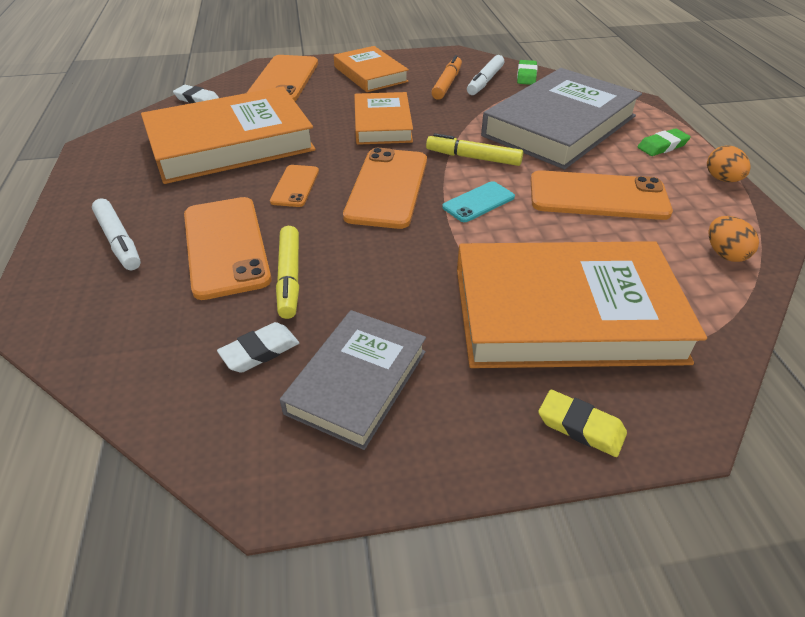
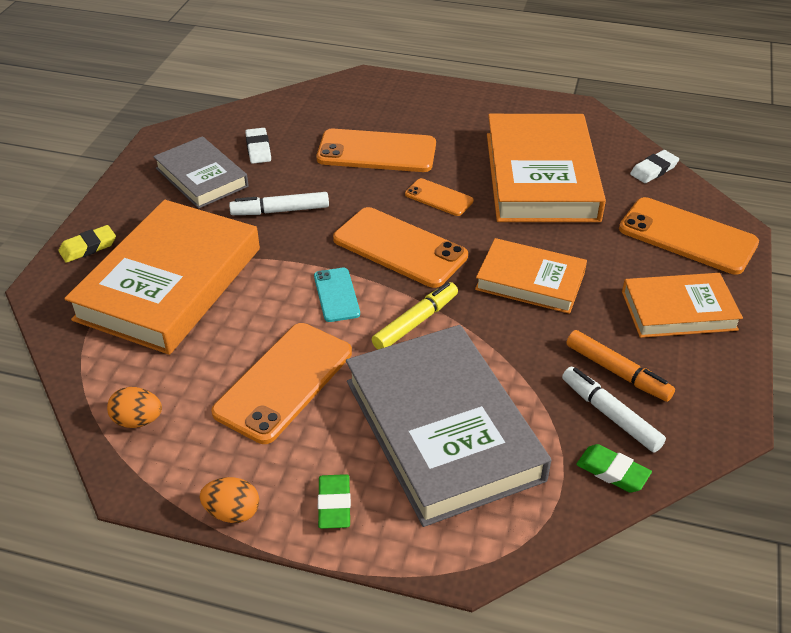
camera: 115 degrees right, 0 degrees up
(119, 241) = (418, 111): white marker -> white marker (280, 211)
(289, 278) = (318, 172): yellow marker -> none

